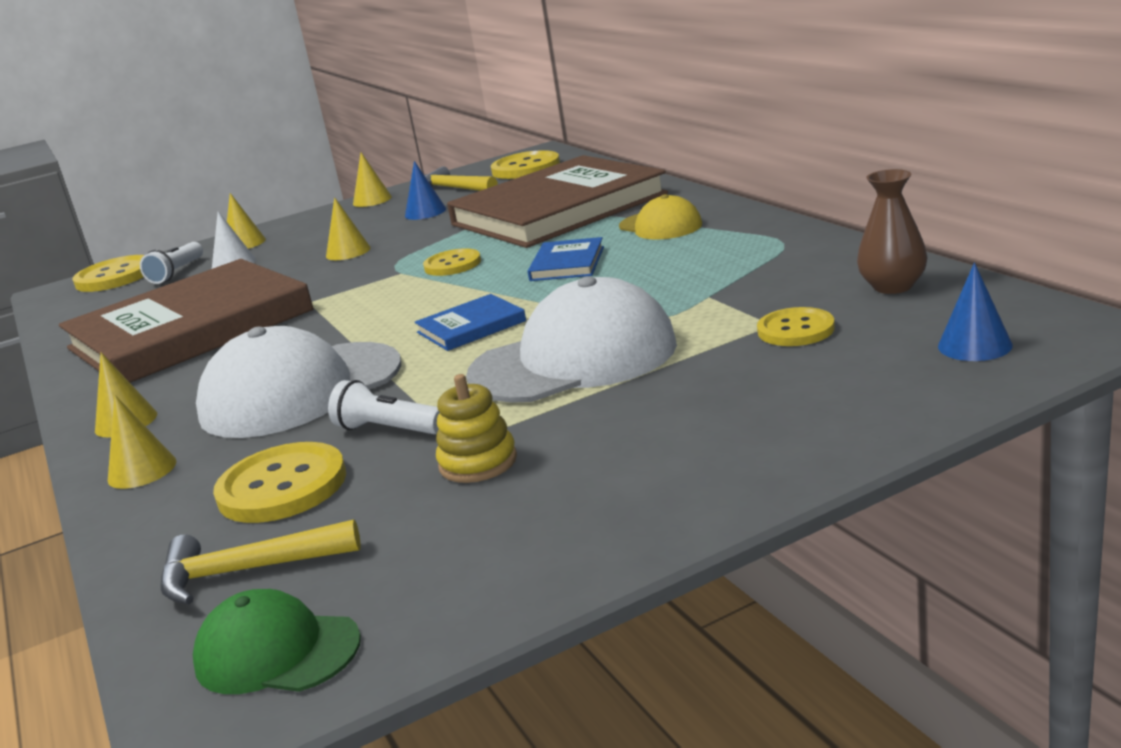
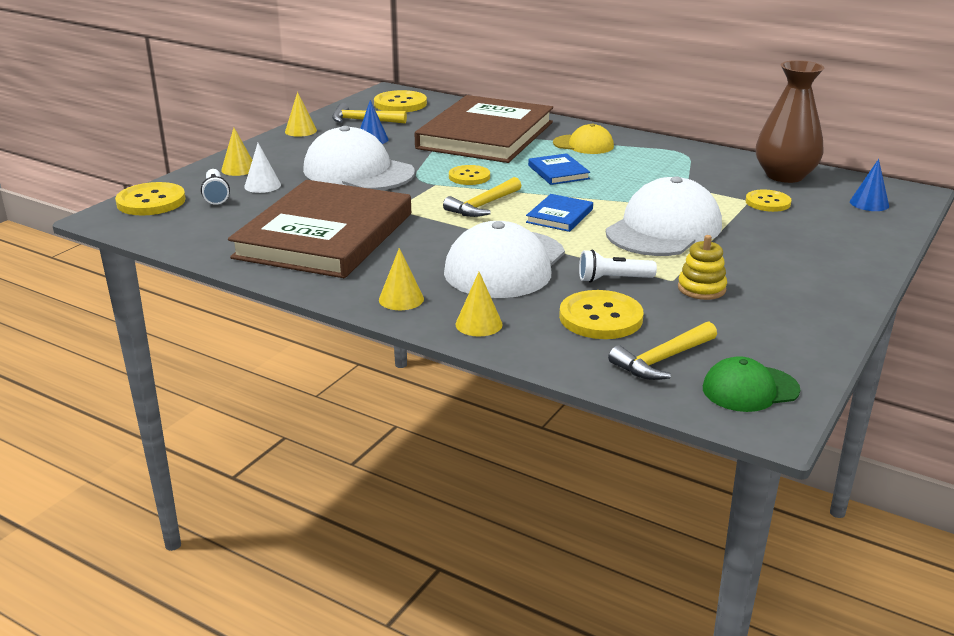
camera: 35 degrees left, 5 degrees up
(348, 252) = (358, 171): yellow cone -> white cap
(406, 305) = (483, 205): none -> yellow hammer
(892, 286) = (785, 175): brown vase -> brown vase, size x1.68

